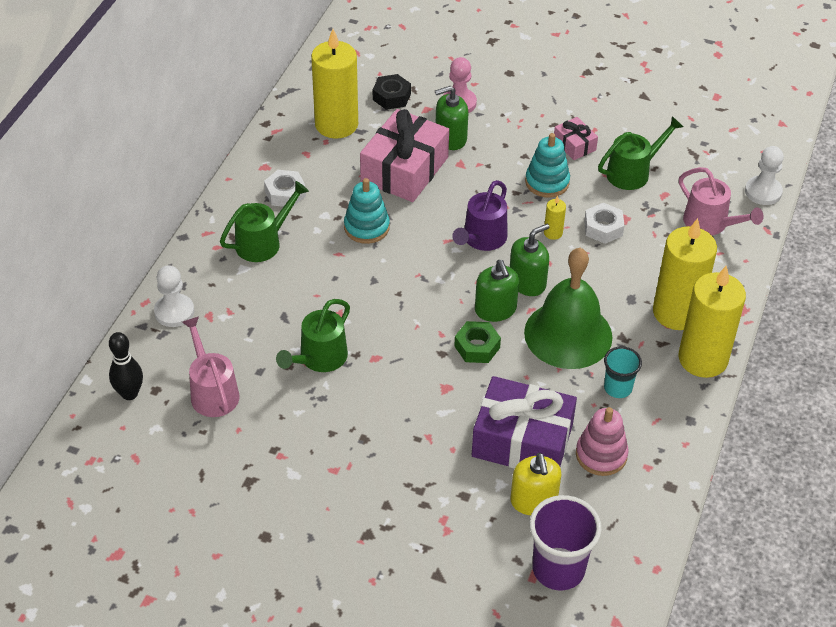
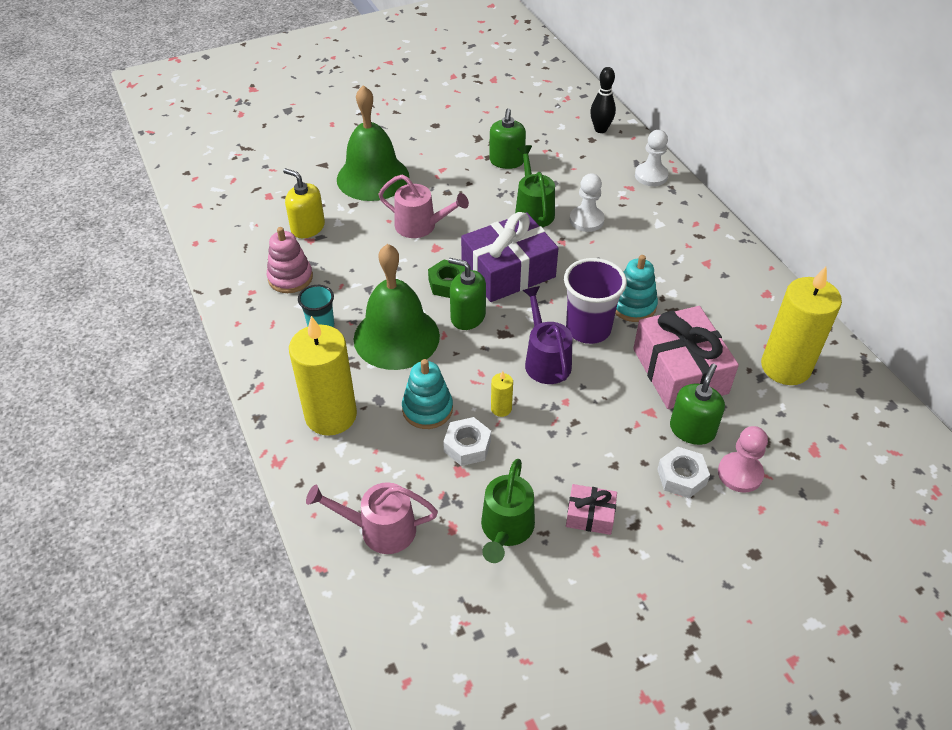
camera: 135 degrees right, 0 degrees up
(212, 392) = (562, 157): pink watering can -> pink watering can (420, 226)
(263, 242) = (676, 246): green watering can -> none
(285, 193) = (721, 286): white nut -> white nut (681, 477)
(391, 97) = (794, 430): black nut -> none
(409, 514) = (373, 177): none -> green bell
(522, 440) = (351, 252): purple gift -> purple gift (508, 271)
(527, 282) = (470, 352): green soap dispenser -> green soap dispenser (506, 161)
(547, 182) = (563, 453): turquoise stacking toy -> turquoise stacking toy (427, 409)
(558, 569) = (257, 207): purple cup -> purple cup (588, 329)
(703, 359) = (275, 392): yellow candle -> none
(763, 192) = (361, 616): white pawn -> white pawn (586, 220)

